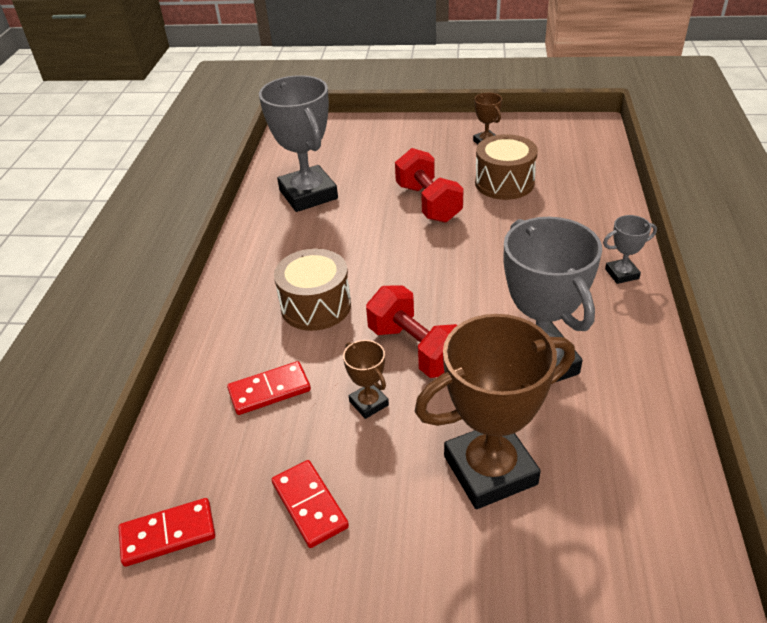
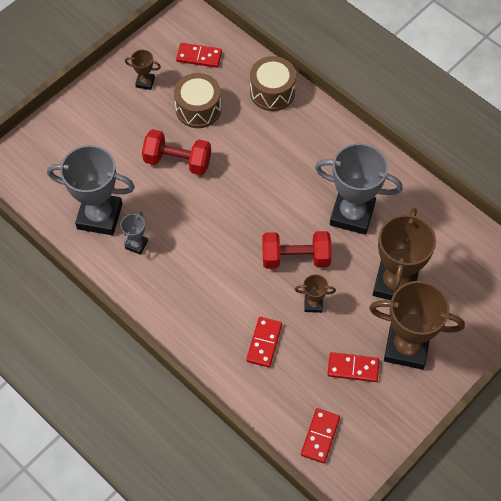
camera: 55 degrees left, 20 degrees up
(316, 306) = (217, 281): brown drum -> brown drum (272, 92)
(401, 551) = (406, 347): none -> brown trophy
(561, 153) = (199, 56): none -> red domino
(622, 274) = (328, 126): grey trophy -> grey trophy (136, 244)

